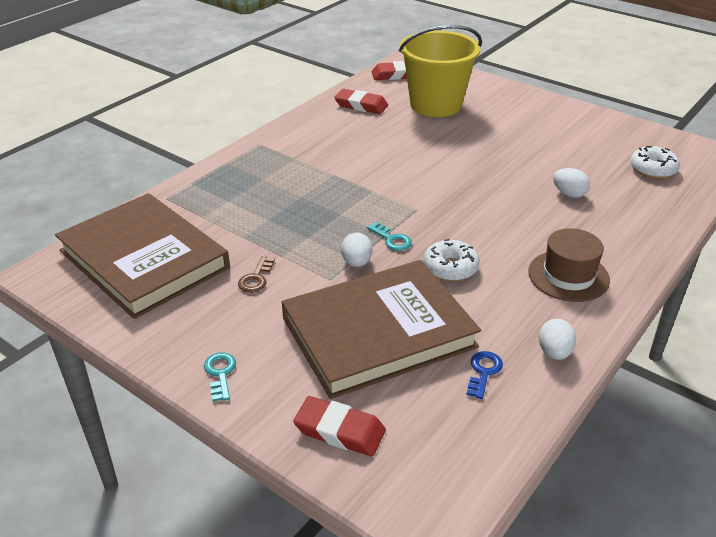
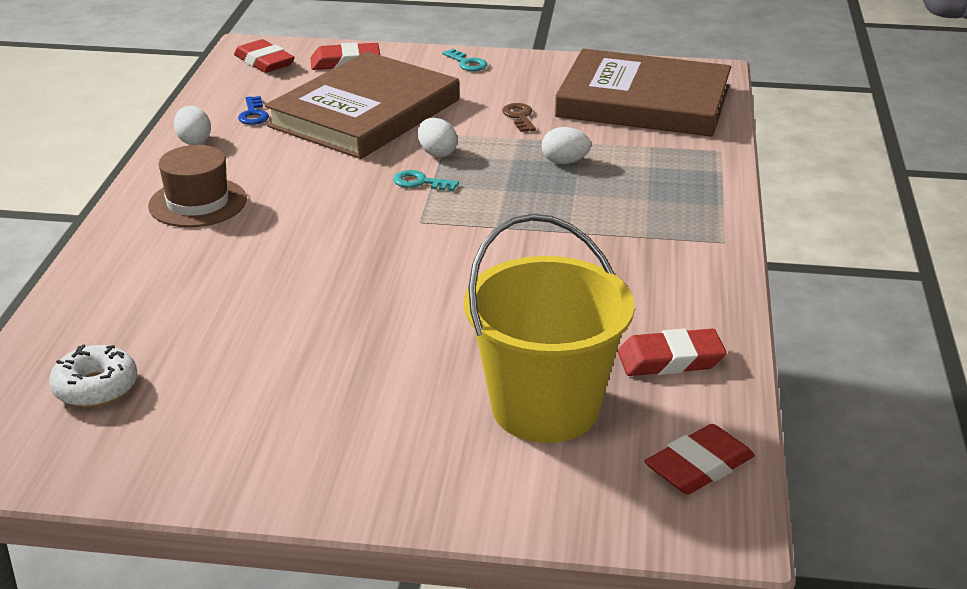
camera: 150 degrees right, 5 degrees down
(430, 473) = (264, 62): none -> red eraser
(450, 268) = (334, 175): white donut -> none
(569, 194) = (226, 301): white egg -> white egg (565, 162)

